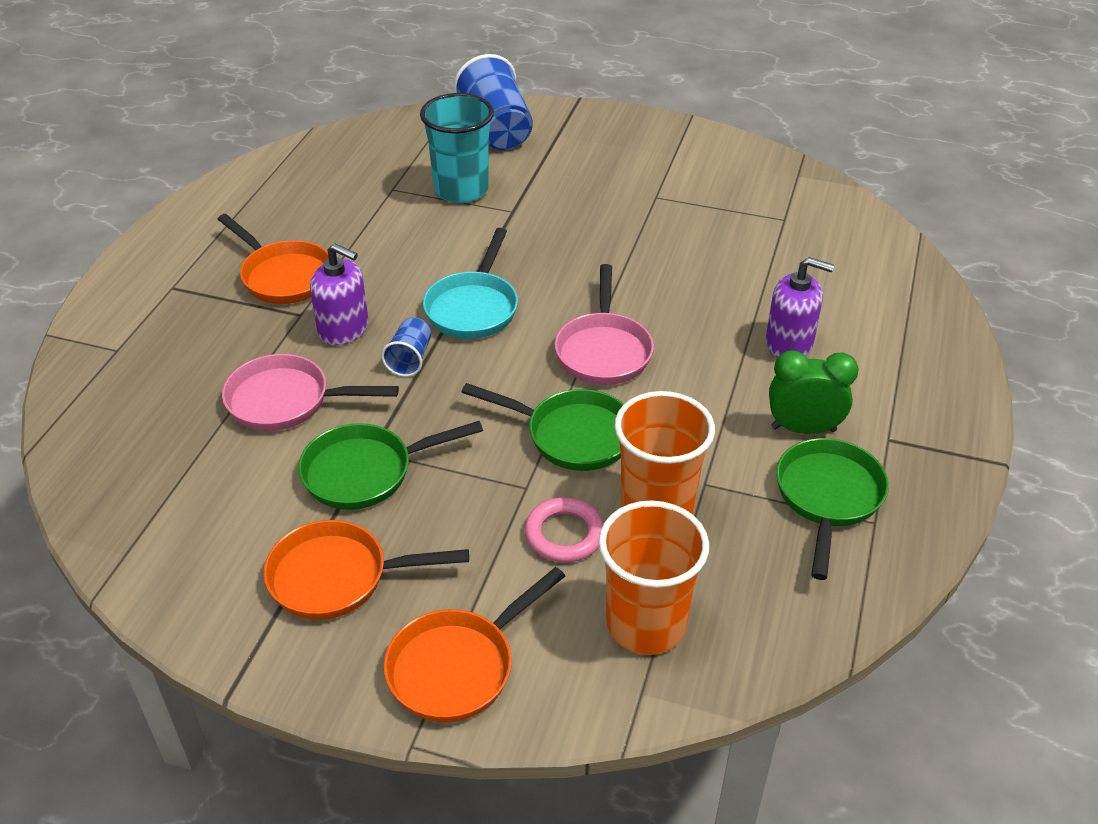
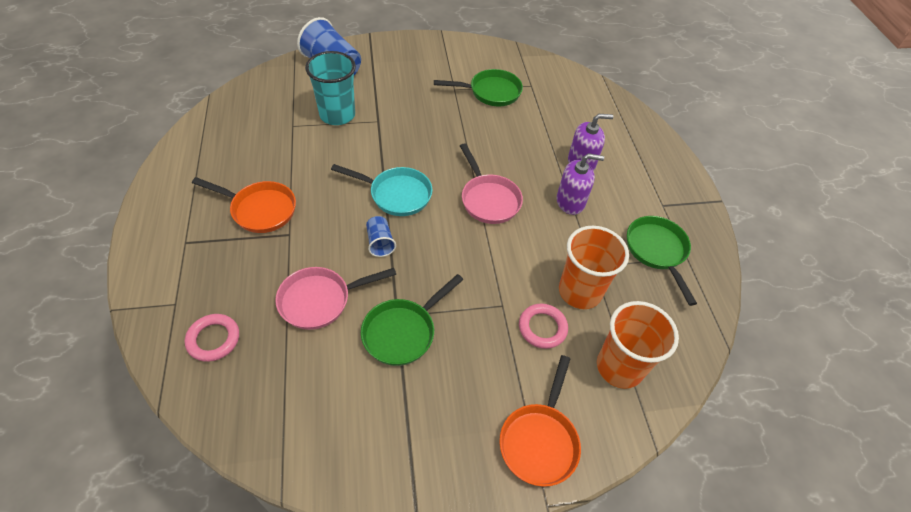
camera: 30 degrees left, 10 degrees up
(133, 402) = (213, 339): none -> pink ring
(338, 577) = (432, 412): orange pan -> none
(343, 329) = (324, 235): purple soap dispenser -> purple soap dispenser (570, 202)
(473, 307) = (396, 194): turquoise pan -> turquoise pan turned 60 degrees counterclockwise
(572, 435) = (506, 261): green pan -> green pan (491, 92)
(803, 429) = (620, 213): green clock -> none

